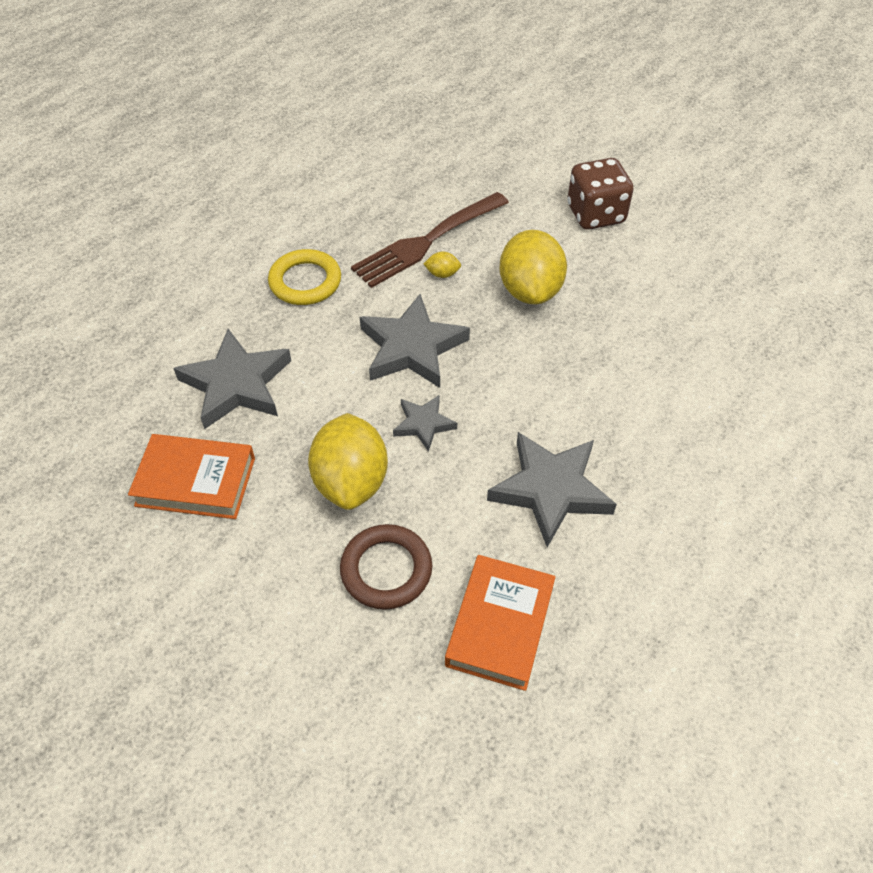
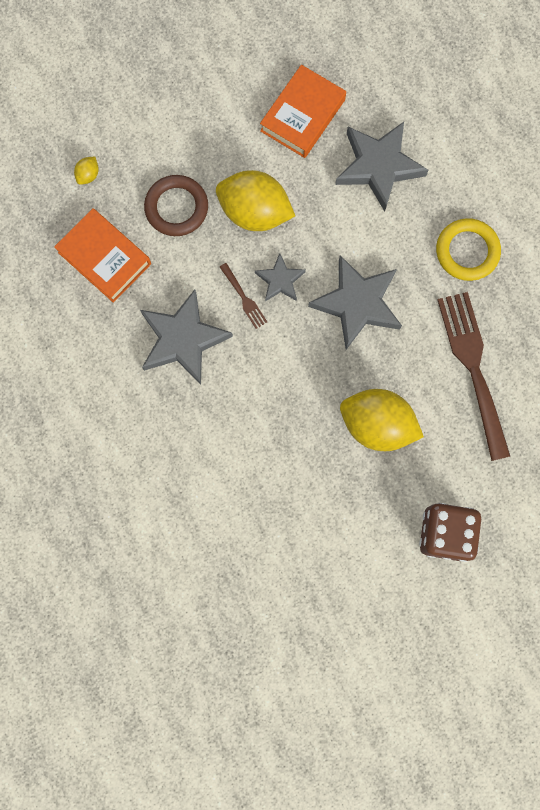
camera: 115 degrees right, 25 degrees up
(442, 274) = (428, 363): yellow lemon -> yellow lemon (88, 175)
(464, 450) = (244, 298): none -> brown fork

